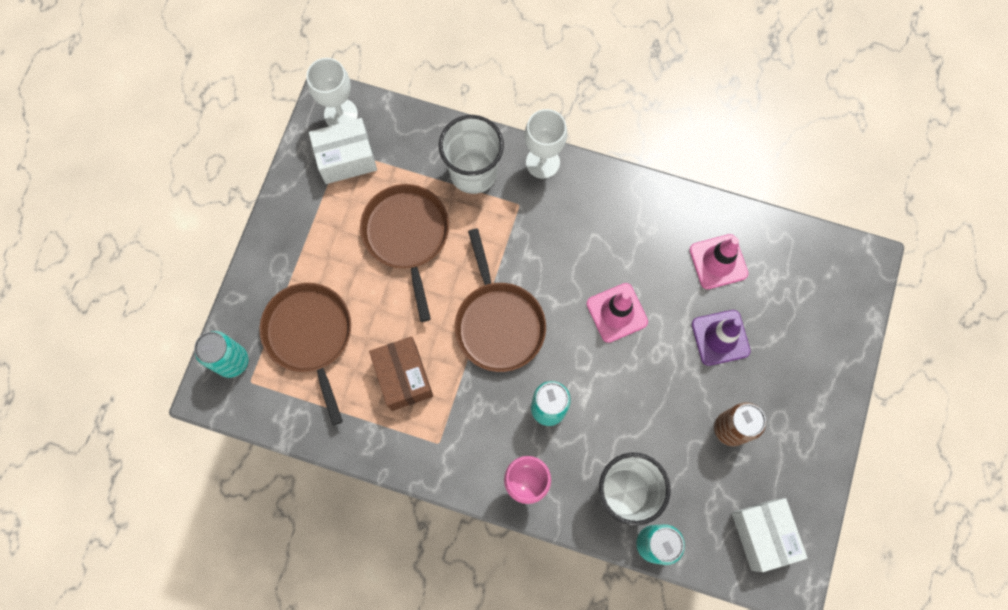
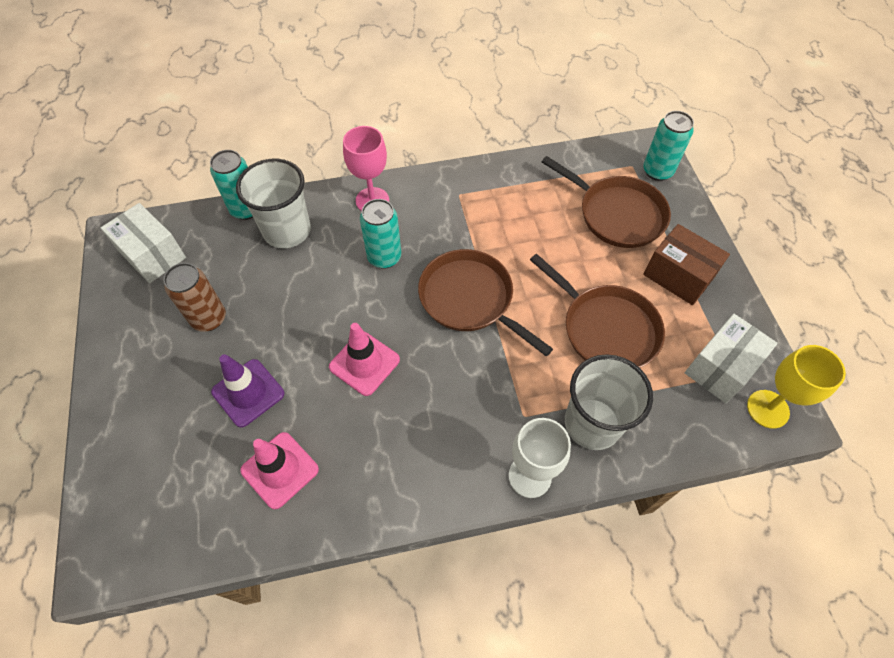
camera: 150 degrees right, 15 degrees down
(341, 114) = (768, 409): white goblet -> yellow goblet
(403, 377) = (520, 222): brown box -> brown box (678, 276)

